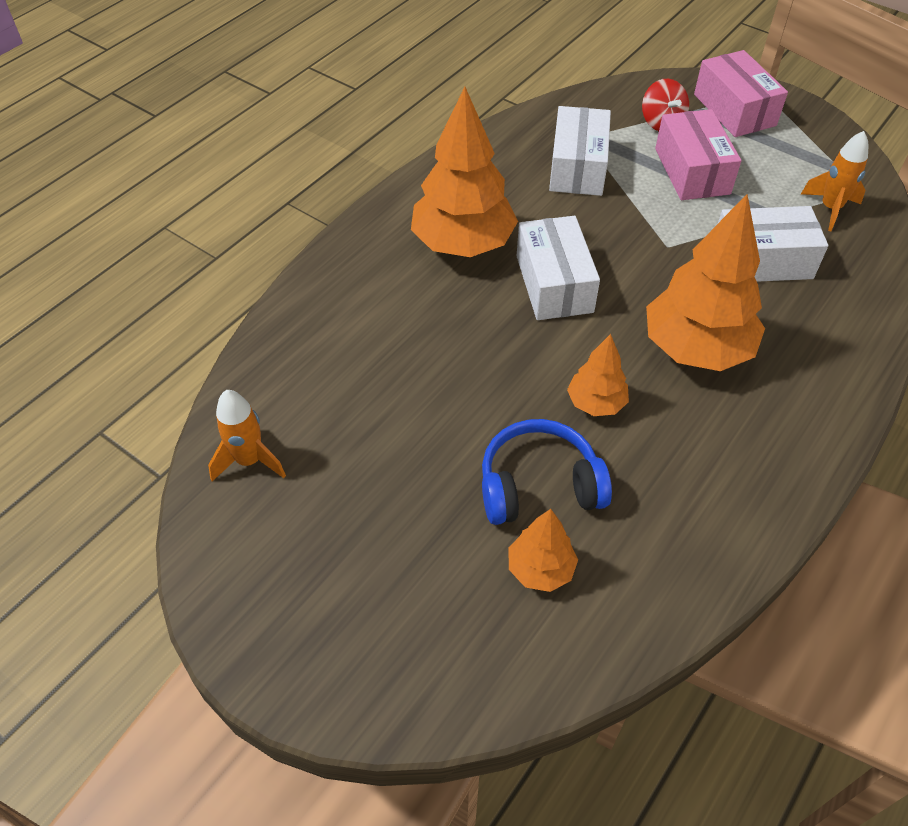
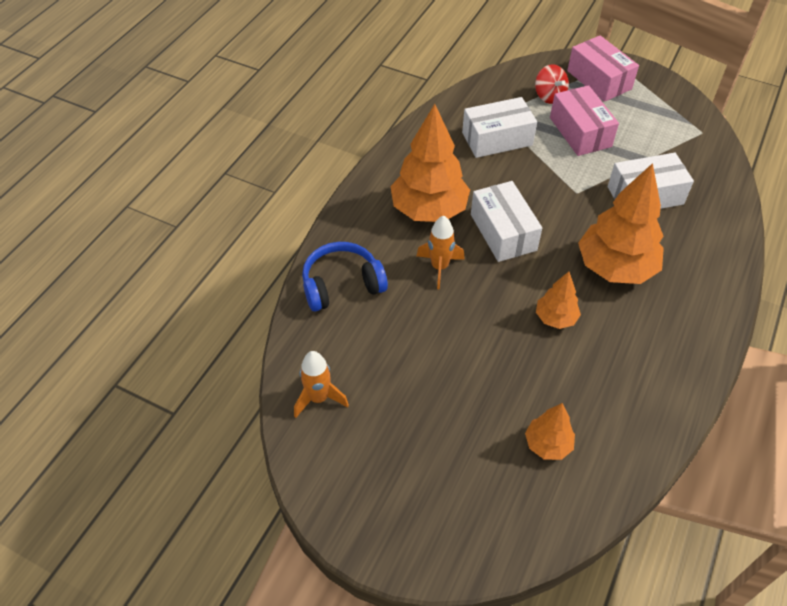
camera: 10 degrees left, 0 degrees up
(539, 485) = (531, 384): blue headphones -> blue headphones (342, 285)
(577, 167) = (497, 139): white box -> white box turned 75 degrees clockwise
(830, 209) = (683, 149): orange rocket -> orange rocket (439, 267)

